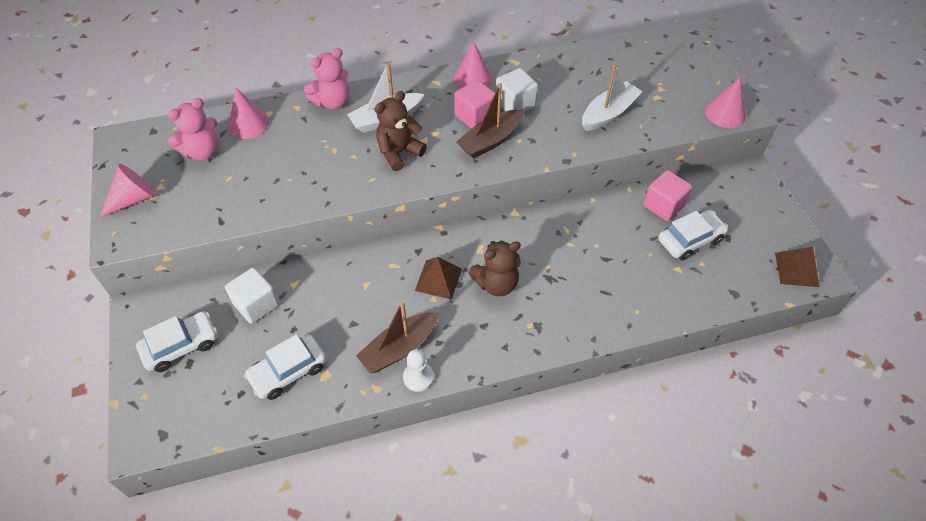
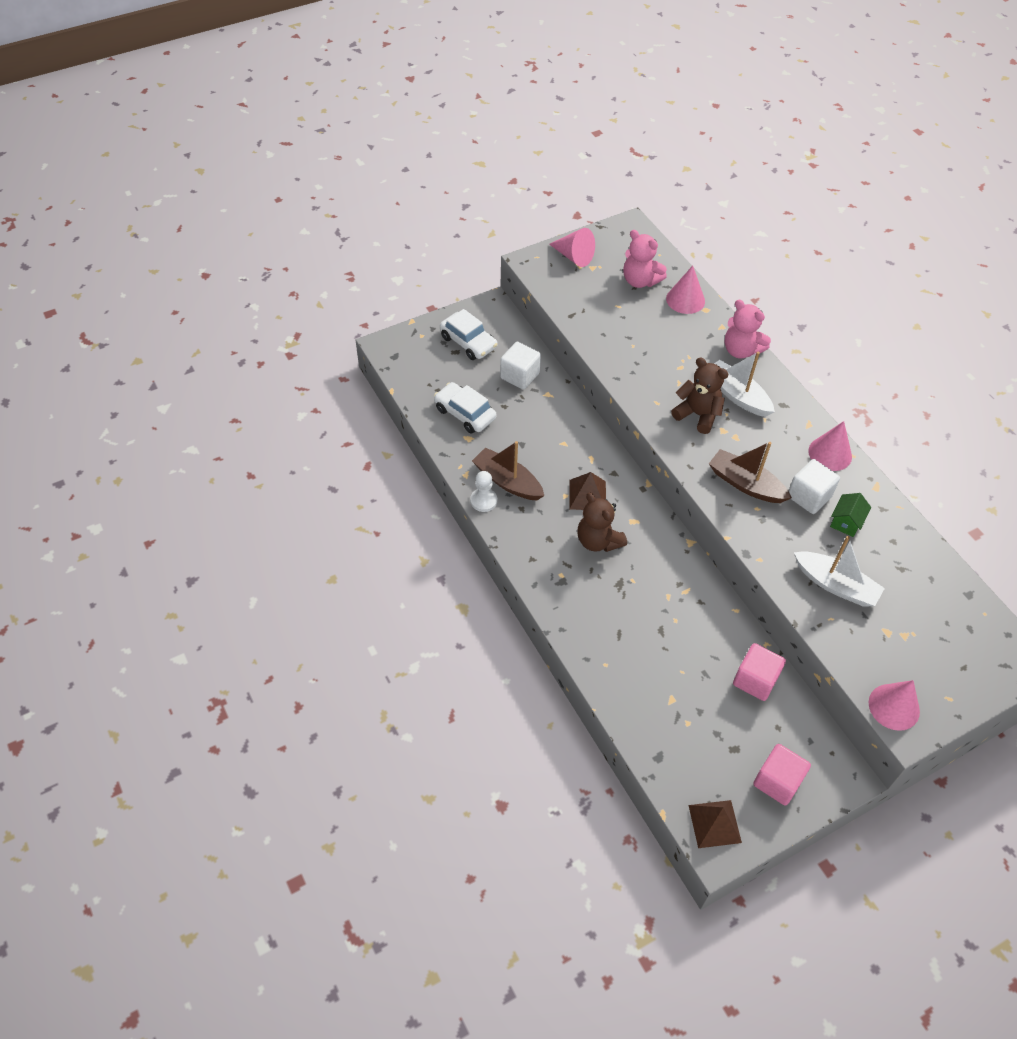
camera: 75 degrees right, 0 degrees up
(475, 116) = (774, 465): pink cube -> pink cube (777, 781)
(546, 89) = (846, 522): none -> green house
(690, 240) = (716, 709): white car -> none

